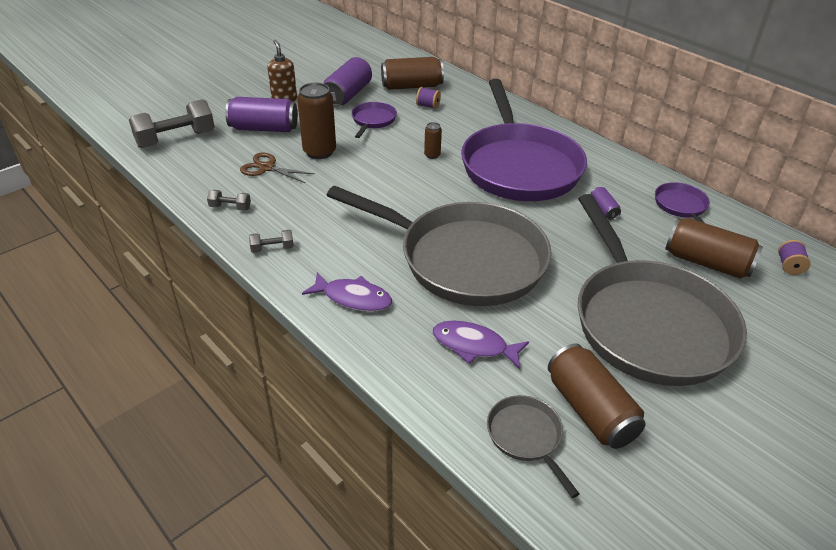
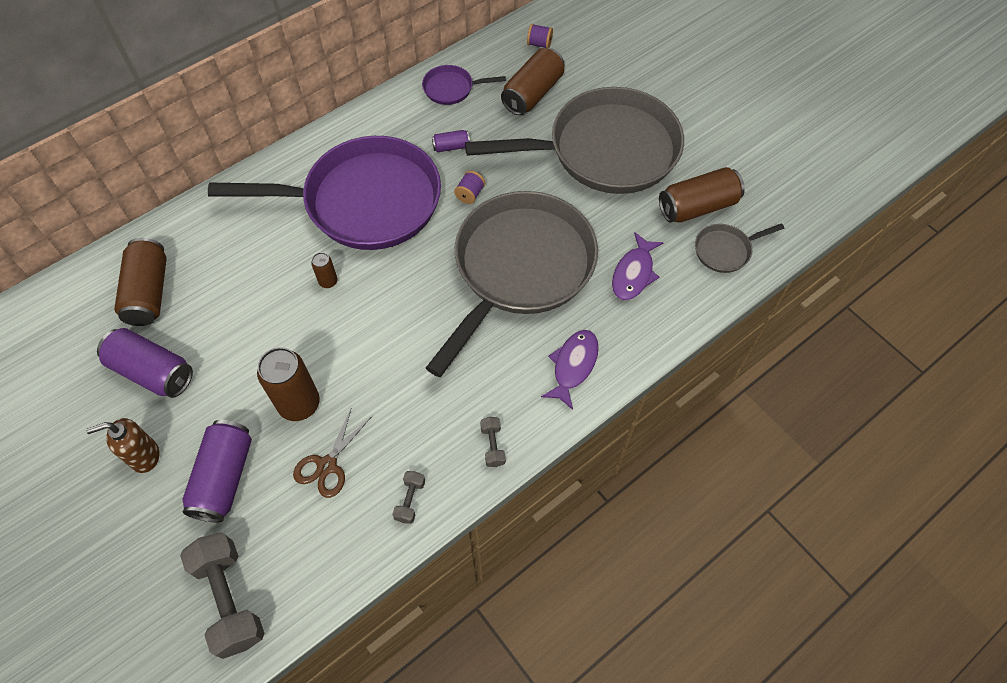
camera: 85 degrees left, 20 degrees up
(373, 120) = (233, 341): purple pan -> none
(428, 106) = (209, 277): purple spool -> purple spool (470, 194)

